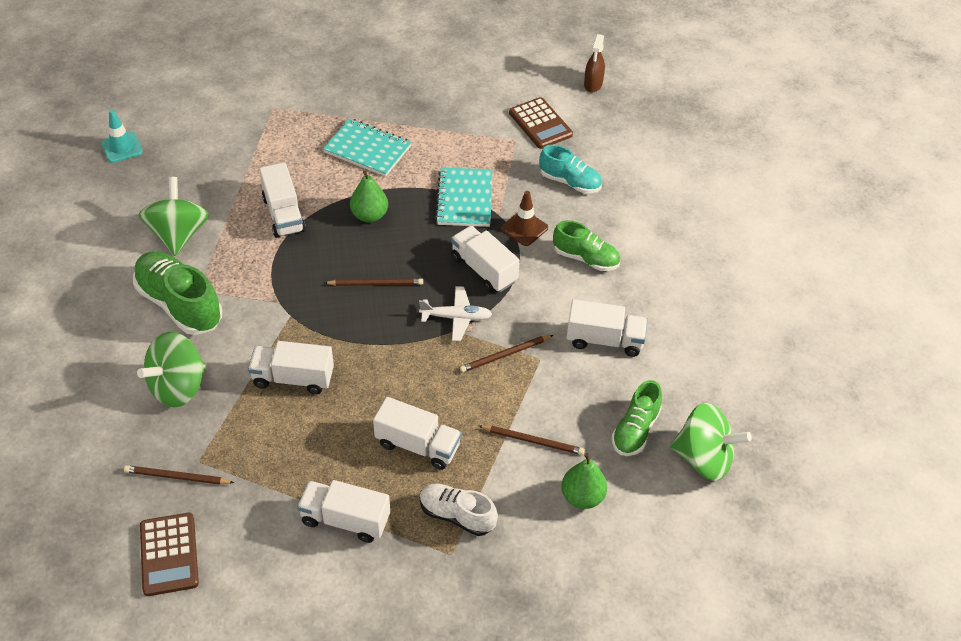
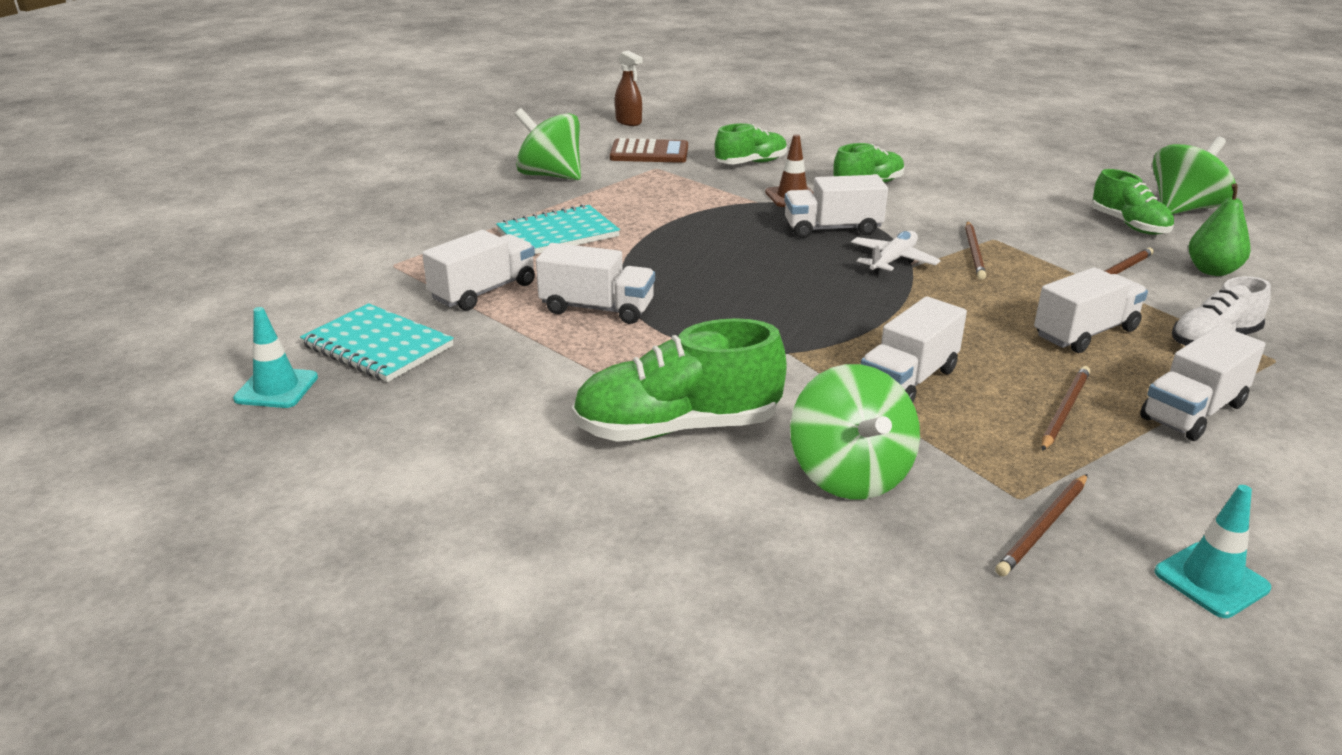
camera: 55 degrees left, 20 degrees down
(169, 554) = (1211, 580): brown calculator -> turquoise traffic cone
(178, 234) = (531, 391): green spinning top -> green spinning top (550, 175)
(369, 215) = (670, 261): green pear -> none
(376, 284) = (791, 287): brown pencil -> brown pencil (1064, 410)
(464, 199) = (711, 210): turquoise notebook -> turquoise notebook (377, 346)
(570, 182) = (751, 163): turquoise shoe -> green shoe
(604, 340) = (992, 206): white truck -> white truck (483, 291)

